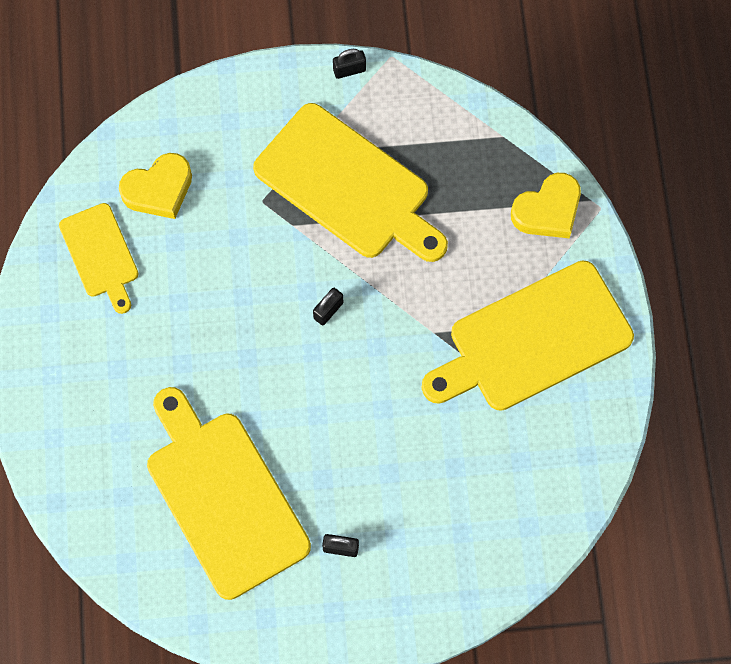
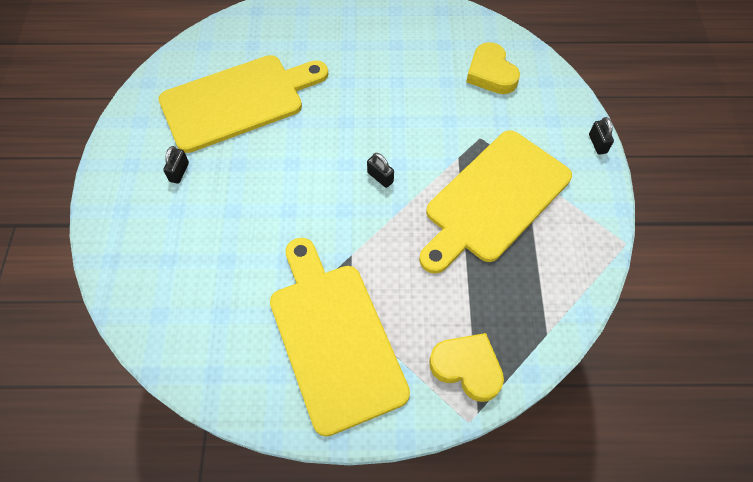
camera: 95 degrees right, 10 degrees down
(100, 254) = (438, 38): yellow cutting board -> none
(349, 70) = (608, 209): black padlock -> black padlock (597, 144)
(548, 210) = (467, 368): yellow heart -> yellow heart turned 150 degrees clockwise

